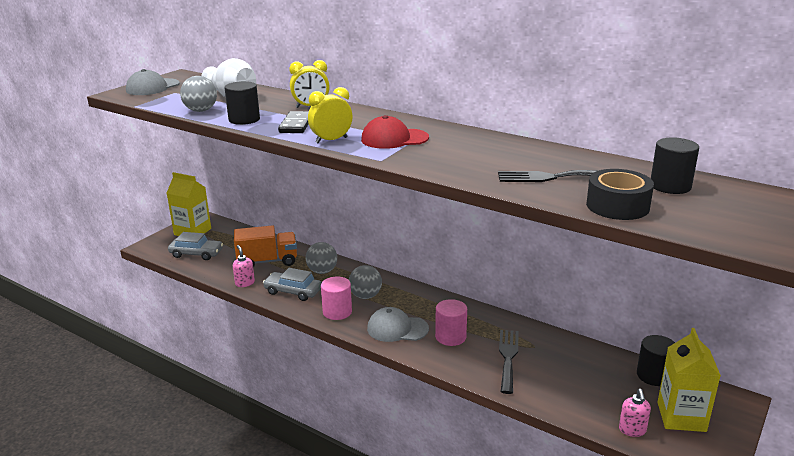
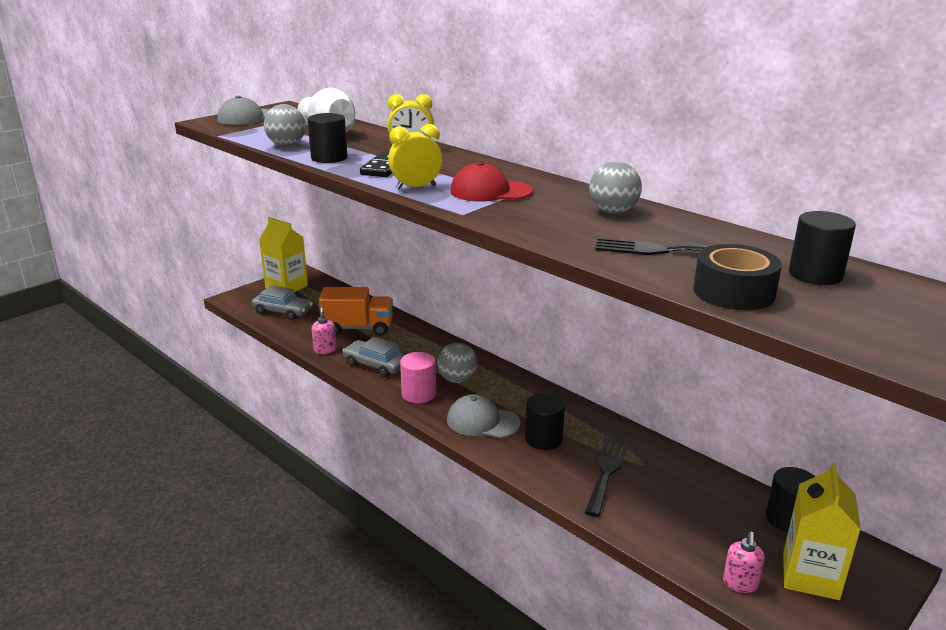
camera: 10 degrees right, 0 degrees up
(322, 271) = (416, 346): grey ball -> grey ball (613, 212)
(450, 337) = (543, 439): pink cylinder -> black cylinder

